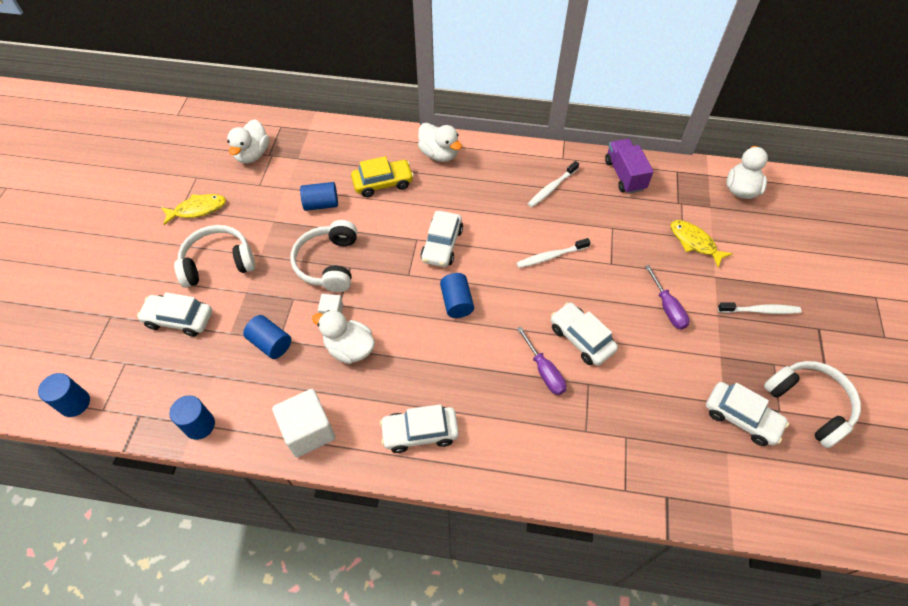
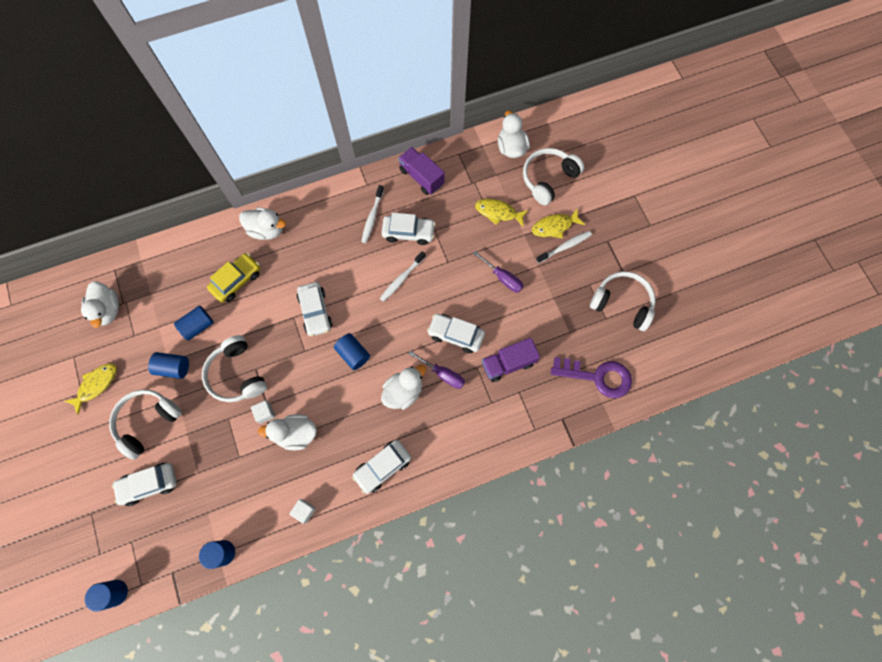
camera: 30 degrees left, 15 degrees up
(270, 343) = (234, 463): blue cylinder -> blue cylinder (173, 368)
(308, 431) = (304, 511): white cube -> white cube, size x0.51
(489, 366) = (403, 391): none -> white duck
(628, 399) = (508, 363): none -> purple truck
(737, 472) = (597, 377): none -> purple key
(741, 417) = (584, 336): white car -> white car (408, 232)
(756, 284) = (554, 226): none -> yellow fish
(771, 236) = (548, 179): none -> white headphones

